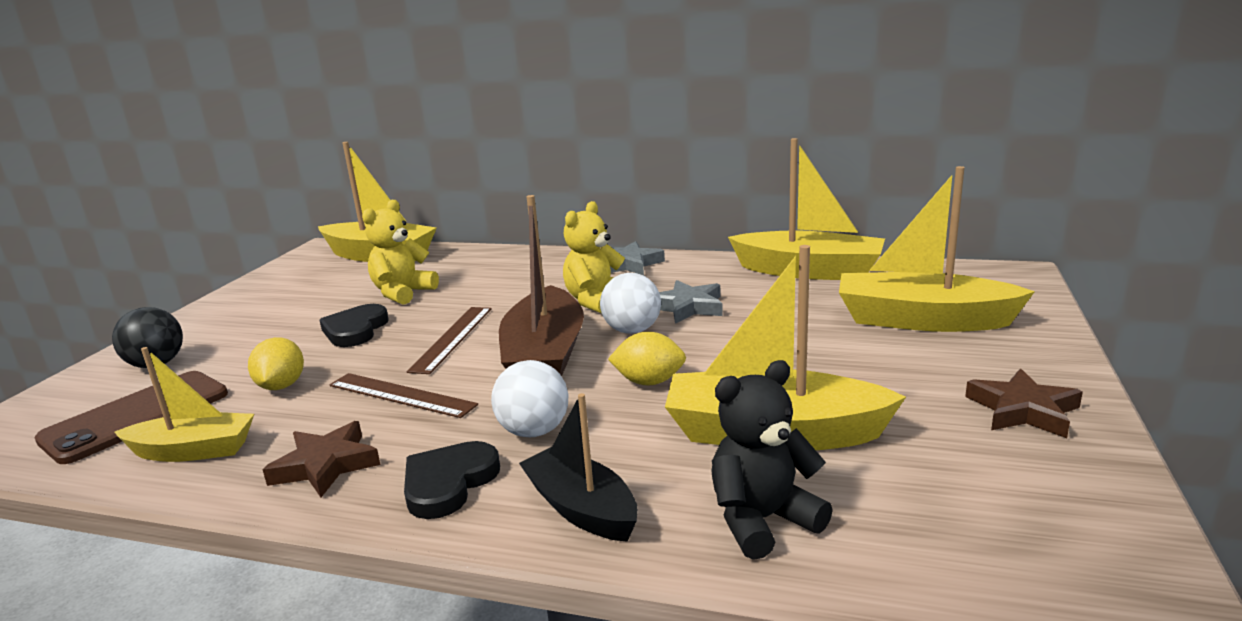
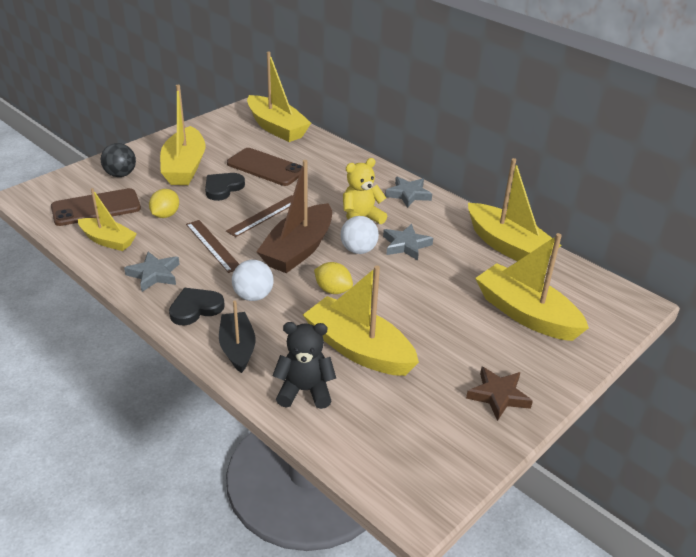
camera: 25 degrees right, 15 degrees up
(269, 326) = (184, 167): none -> yellow boat
(326, 465) = (154, 274): brown star -> grey star
(402, 293) = (266, 167): yellow teddy bear -> brown phone

